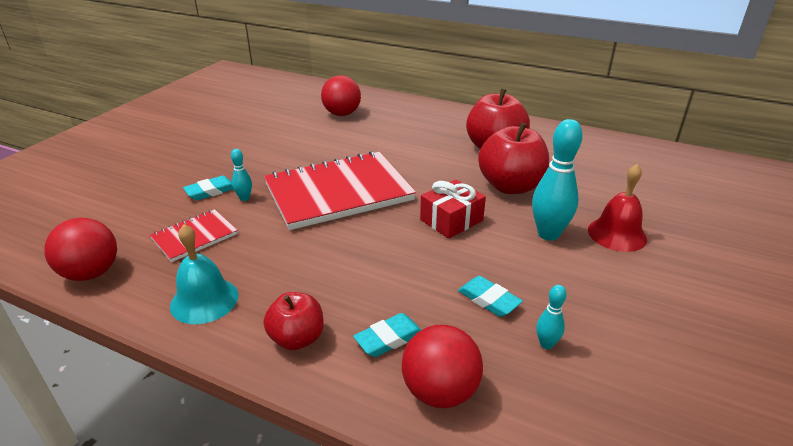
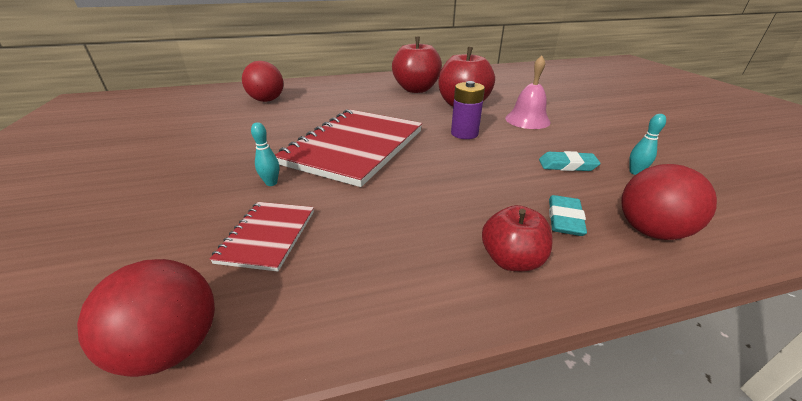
camera: 40 degrees left, 0 degrees up
(204, 300) = (376, 283): turquoise bell -> none
(211, 191) = (221, 192): turquoise eraser -> none
(451, 220) = (464, 133): red gift -> purple battery
(548, 234) = (527, 120): turquoise bowling pin -> pink bell
(617, 234) = (555, 108): red bell -> none

